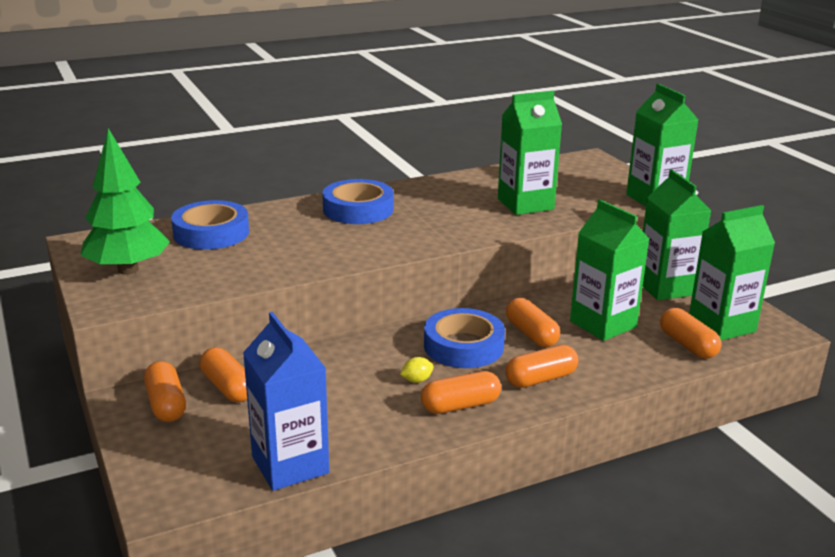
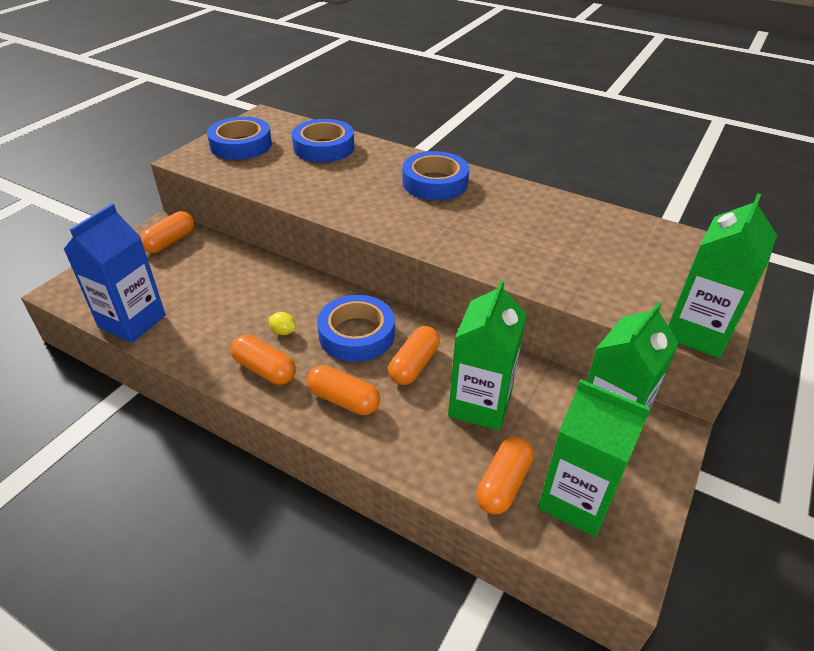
camera: 55 degrees right, 15 degrees up
(128, 270) = (241, 145): green tree -> blue tape
(228, 387) = (207, 254): orange capsule -> none
(525, 204) = (560, 255): green carton -> none

